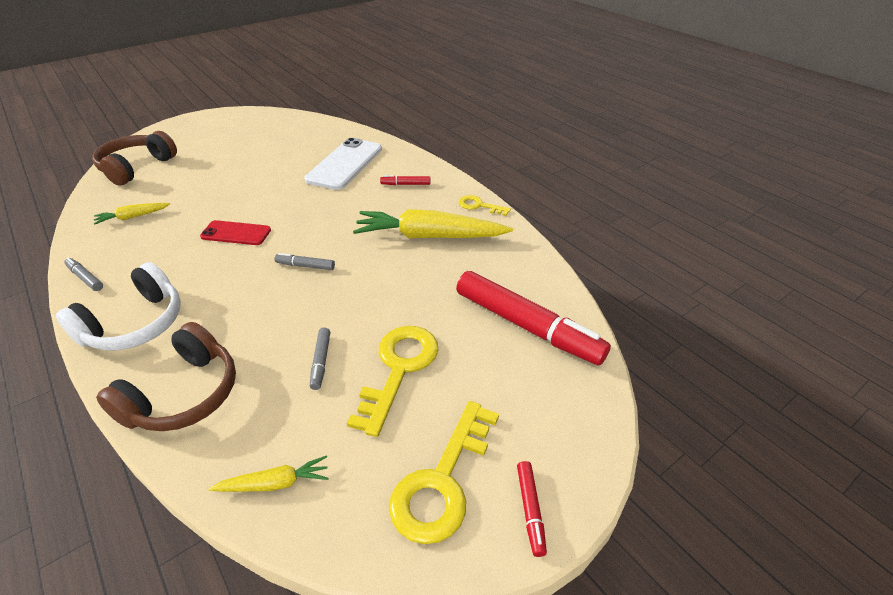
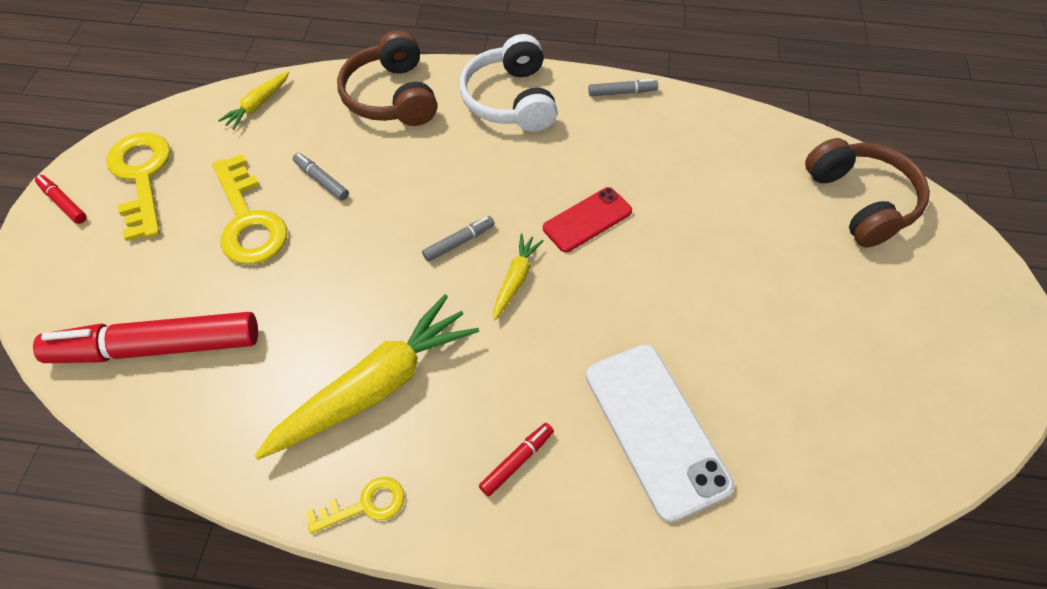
camera: 135 degrees right, 15 degrees up
(132, 217) = (716, 156): yellow carrot -> yellow carrot (515, 279)

